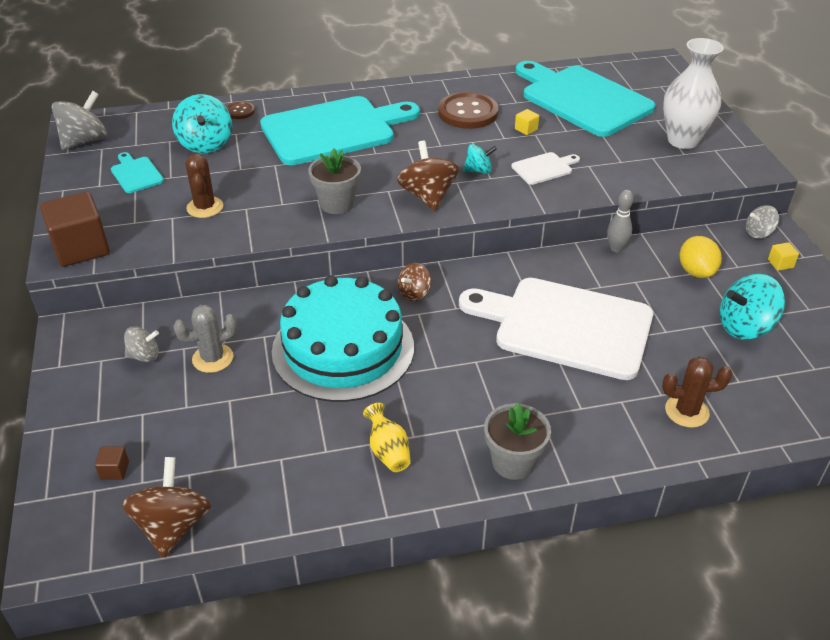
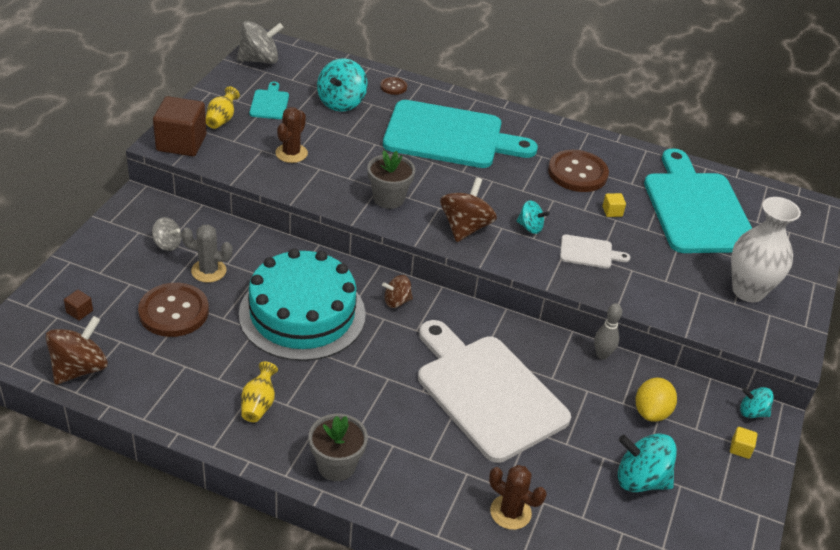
camera: 30 degrees right, 0 degrees up
(102, 209) = (222, 119): none -> yellow vase
(216, 415) = (174, 312): none -> brown button
(758, 233) = (752, 412): grey spinning top -> turquoise spinning top

